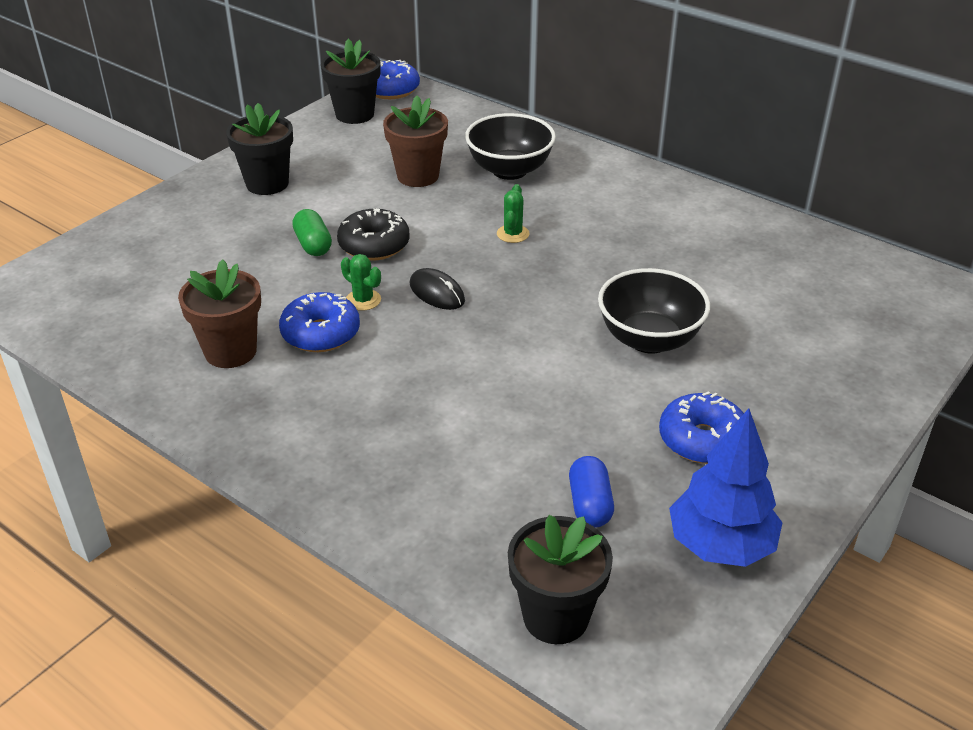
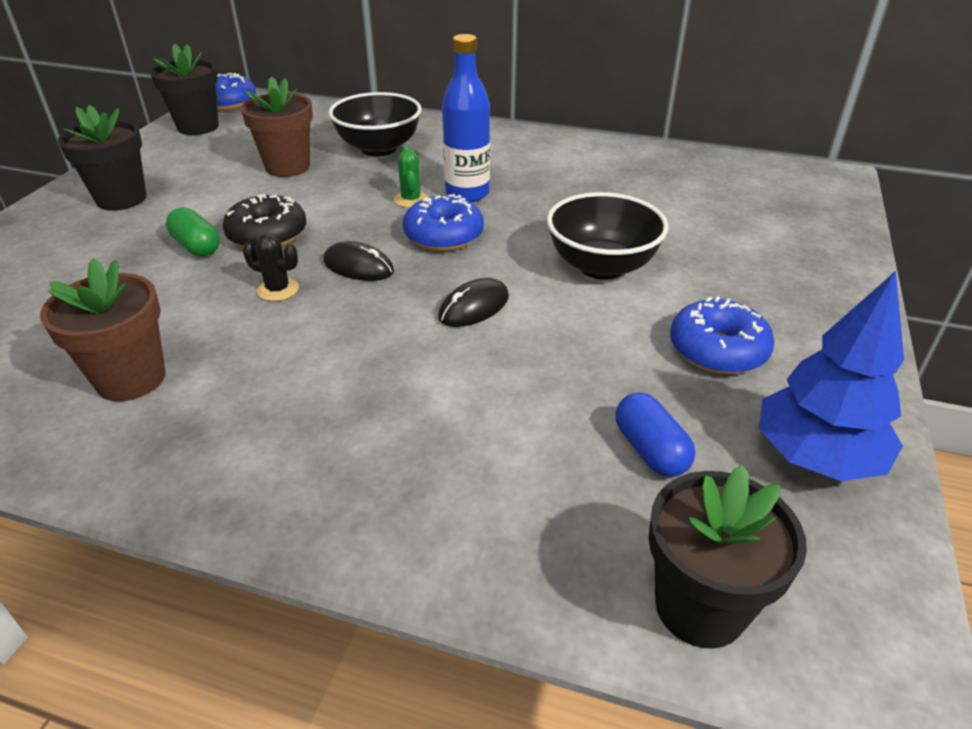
camera: 20 degrees left, 0 degrees up
(321, 333) = (241, 334): blue donut -> blue donut (443, 236)
(363, 300) = (278, 290): green cactus -> black cactus
(515, 352) = (474, 307): none -> black mouse
(568, 237) = (467, 193): none -> blue bottle

